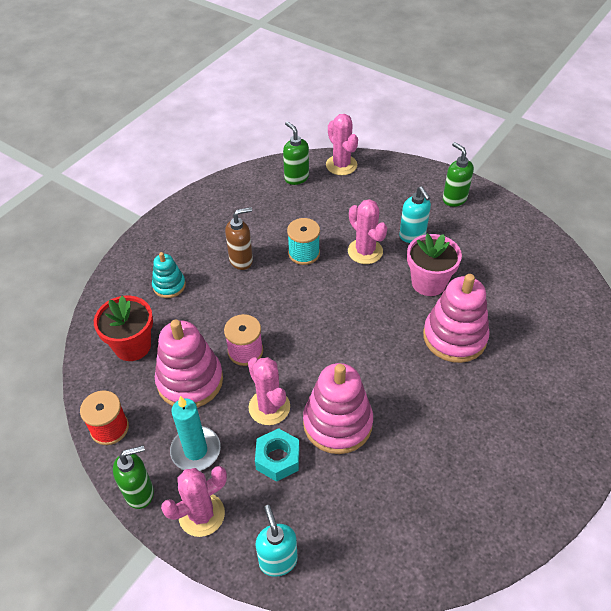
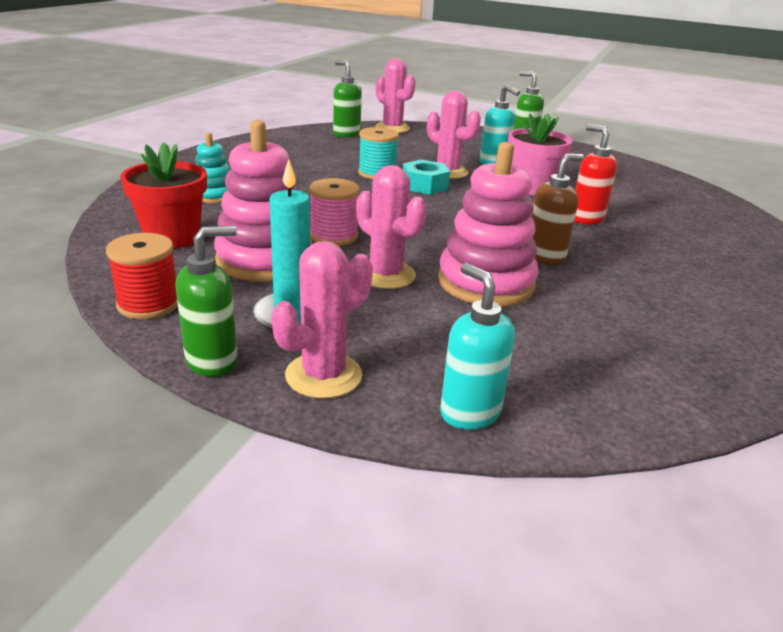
camera: 15 degrees left, 20 degrees down
(241, 260) = (303, 179): brown soap dispenser -> brown soap dispenser (545, 257)
(278, 459) = (419, 316): turquoise nut -> turquoise nut (424, 185)
(454, 337) = (586, 219): pink stacking toy -> red soap dispenser

